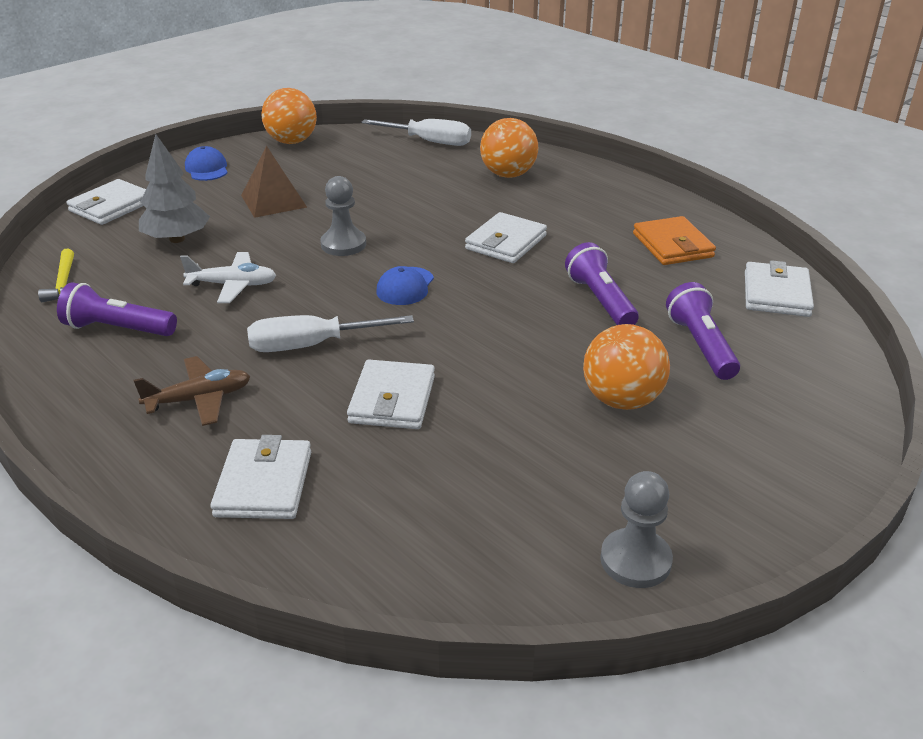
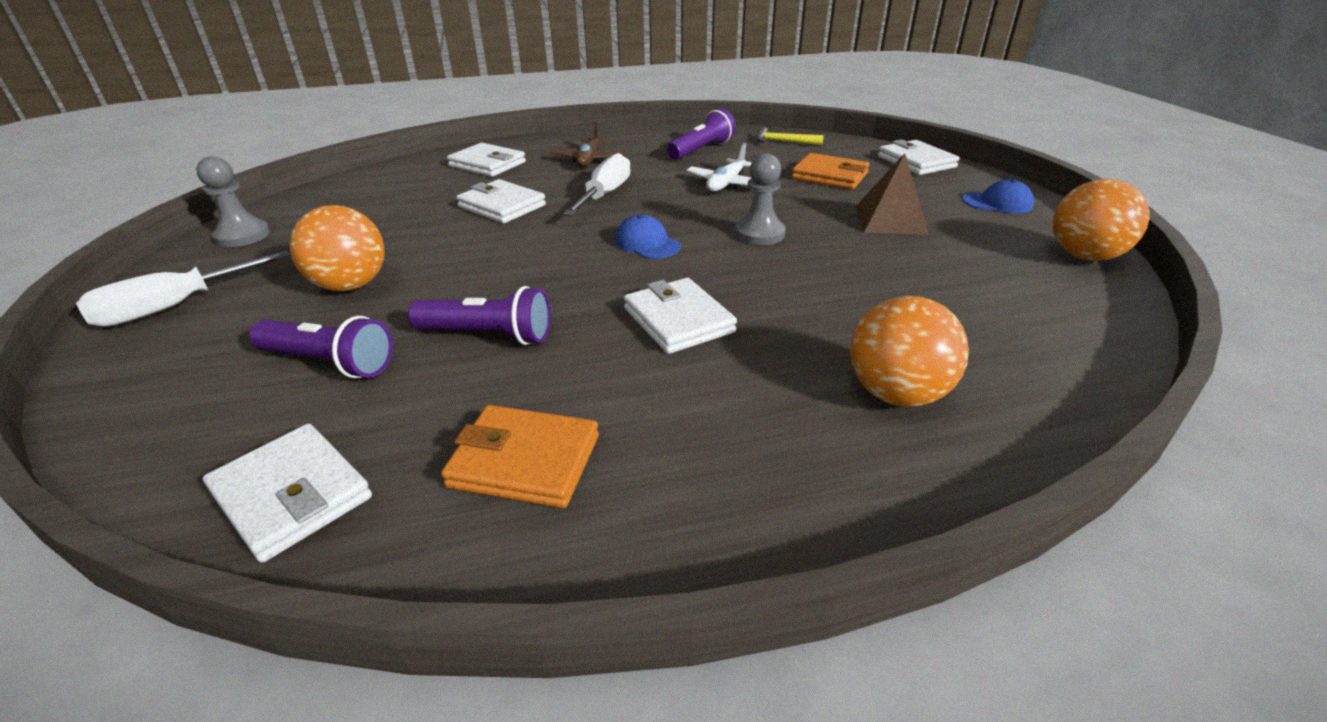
camera: 120 degrees right, 0 degrees up
(177, 239) = (830, 176): grey tree -> orange wallet
(429, 141) = (1075, 359): white screwdriver -> white screwdriver (176, 306)

